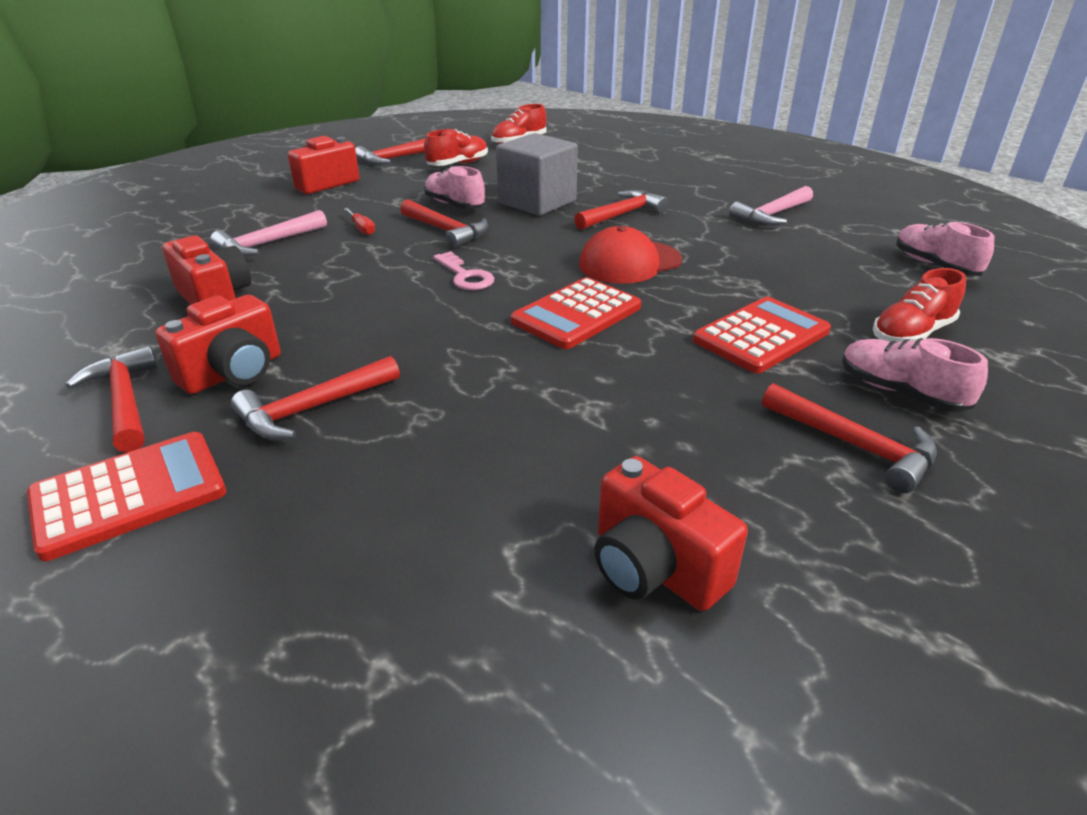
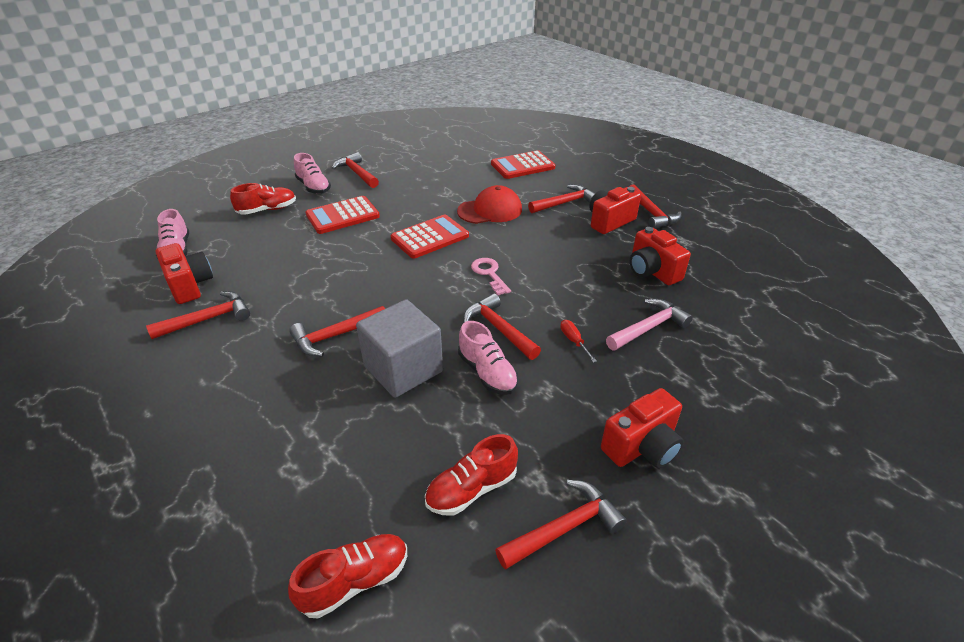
camera: 170 degrees left, 5 degrees up
(129, 494) = (620, 182): red calculator -> red calculator (522, 166)
(630, 262) = (371, 274): red cap -> red cap (490, 210)
(654, 567) = (450, 154): red camera -> red camera (189, 285)
(772, 215) = (208, 319): pink hammer -> red hammer

